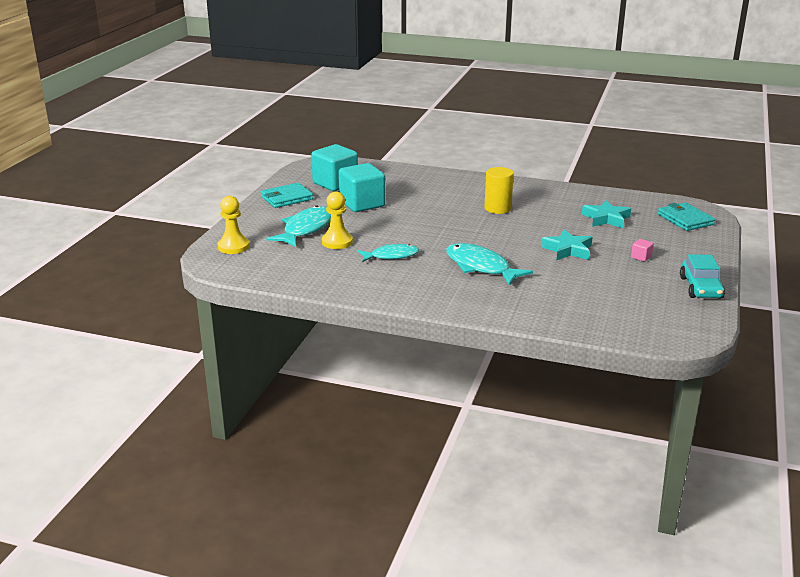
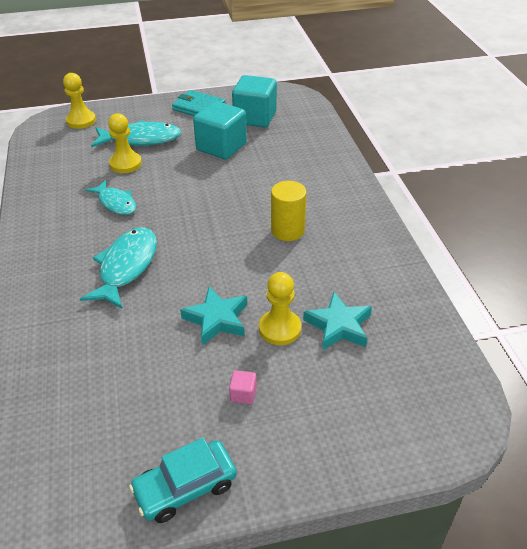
camera: 60 degrees right, 15 degrees up
(594, 234) = (280, 329): none -> yellow pawn
(685, 219) = (410, 409): turquoise wallet -> none

